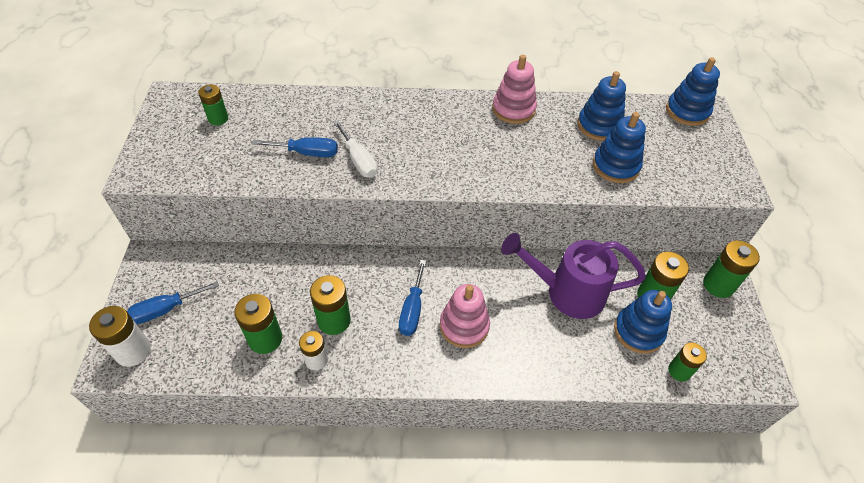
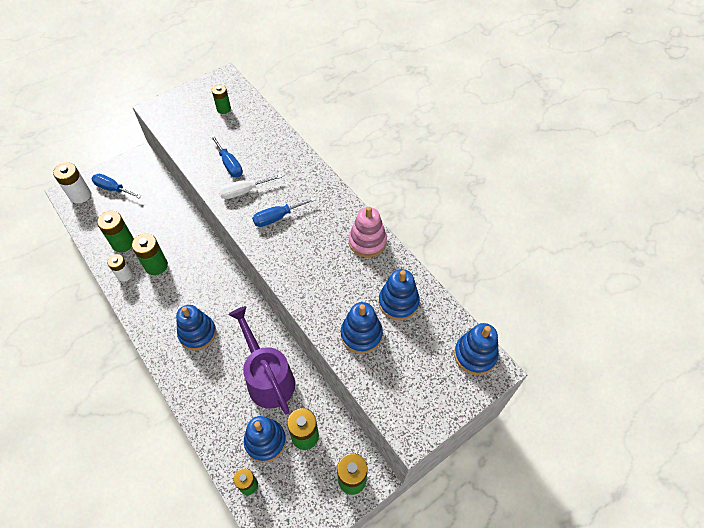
camera: 55 degrees right, 5 degrees up
(359, 160) = (244, 191): white screwdriver -> white screwdriver turned 45 degrees clockwise
(412, 310) = (190, 299): blue screwdriver -> blue screwdriver (277, 217)
(464, 326) = (197, 333): pink stacking toy -> blue stacking toy

